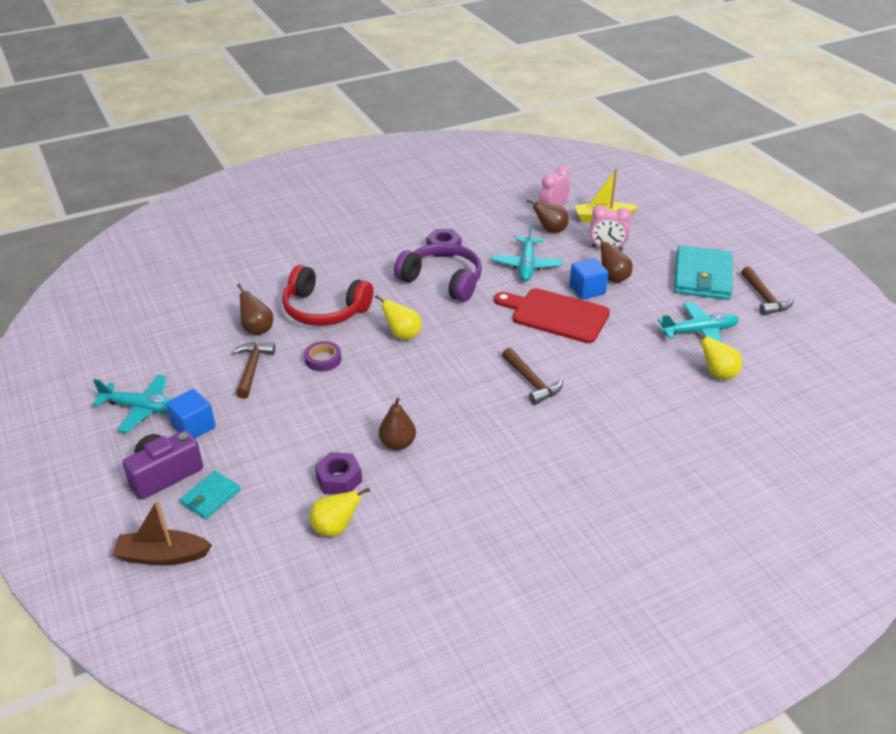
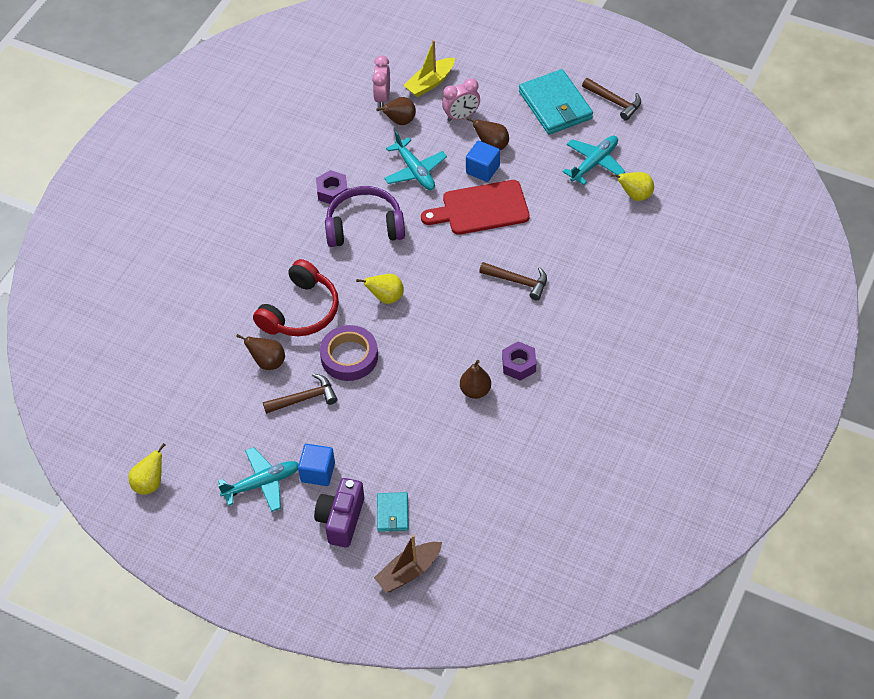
camera: 35 degrees left, 15 degrees up
(252, 368) = (304, 398): brown hammer -> brown hammer turned 105 degrees clockwise
(323, 359) = (349, 357): purple tape -> purple tape, size x1.71
(324, 309) = (300, 311): red headphones -> red headphones turned 45 degrees counterclockwise
(335, 528) = (498, 478): yellow pear -> yellow pear (150, 483)
(339, 479) = (464, 443): purple nut -> purple nut (519, 365)

